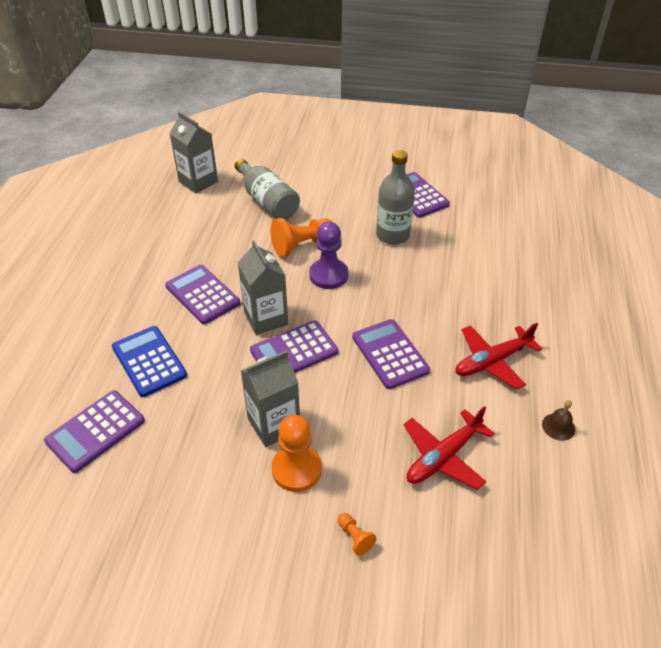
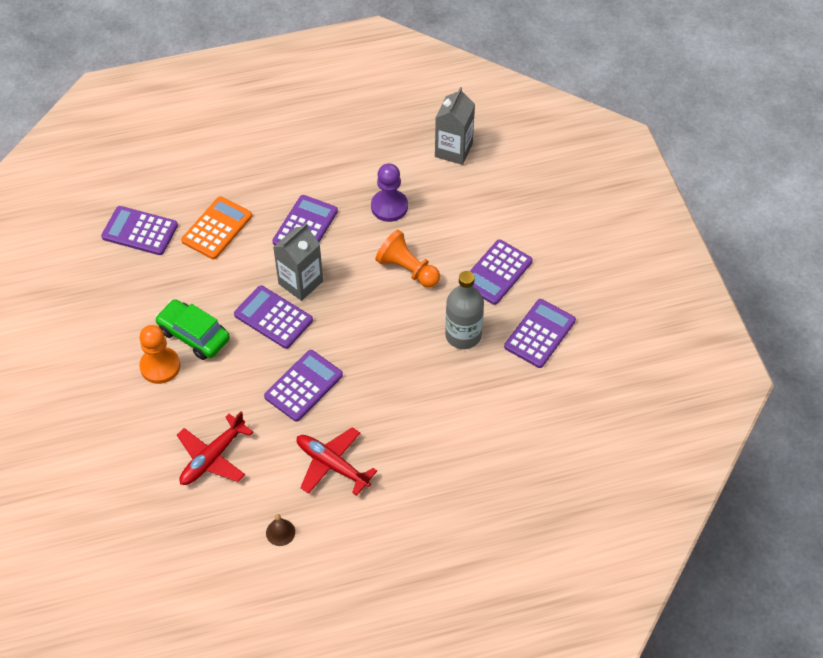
camera: 65 degrees right, 10 degrees up
(149, 361) = (217, 228): blue calculator -> orange calculator
(267, 201) = (456, 216): grey bottle -> none
(274, 424) = (194, 335): grey carton -> green car
(328, 275) = (377, 305): purple pawn -> purple pawn (389, 207)
(341, 198) = (497, 272): none -> purple calculator
(355, 537) = (119, 423): orange pawn -> none
(443, 457) = (213, 457): red plane -> red plane turned 75 degrees counterclockwise

